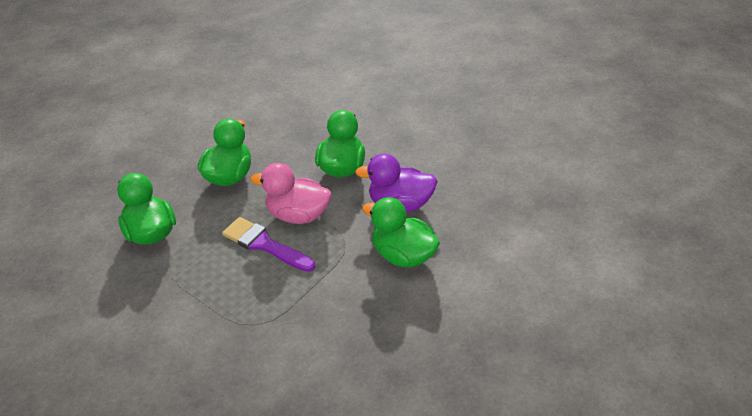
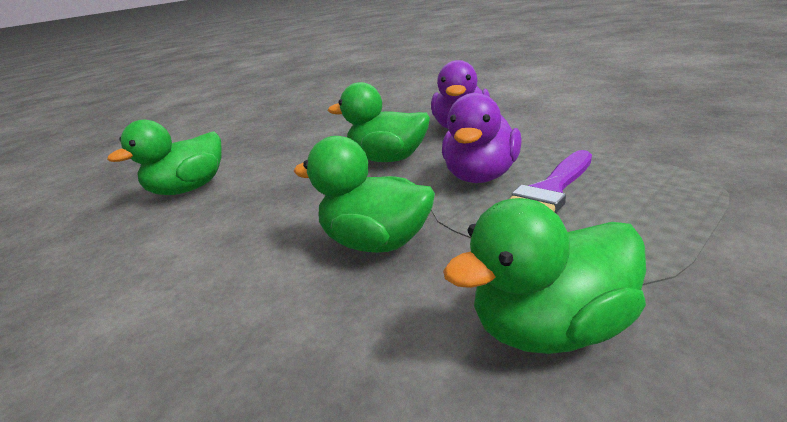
camera: 80 degrees left, 15 degrees down
(298, 215) = (481, 176): pink duck -> purple duck
(403, 255) = (542, 120): green duck -> green duck (189, 189)

